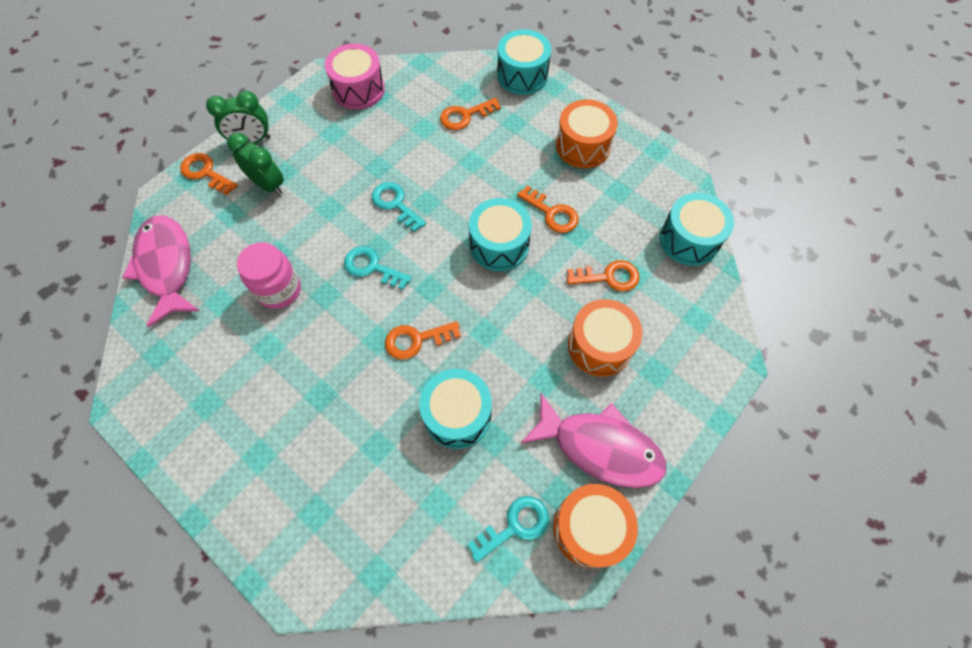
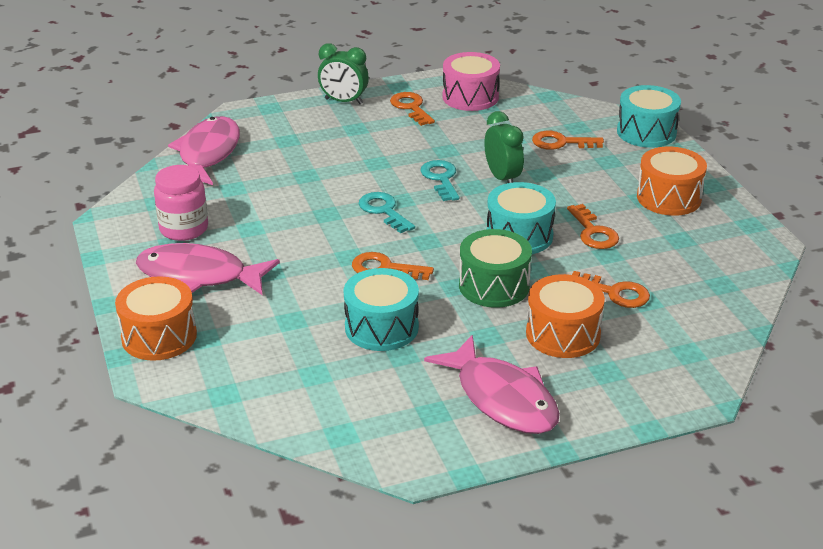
camera: 30 degrees right, 30 degrees down
(205, 172) = (287, 109): orange key -> orange key (411, 107)
(259, 434) = (199, 276): none -> pink fish
(268, 185) = (334, 132): green clock -> green clock (502, 178)
(279, 290) = (289, 198): pink jar -> pink jar (184, 229)
(515, 316) = (494, 286): none -> green drum
(515, 526) = (373, 415): turquoise key -> none
(589, 528) = (444, 444): orange drum -> orange drum (159, 336)
(689, 240) = (729, 296): turquoise drum -> none

